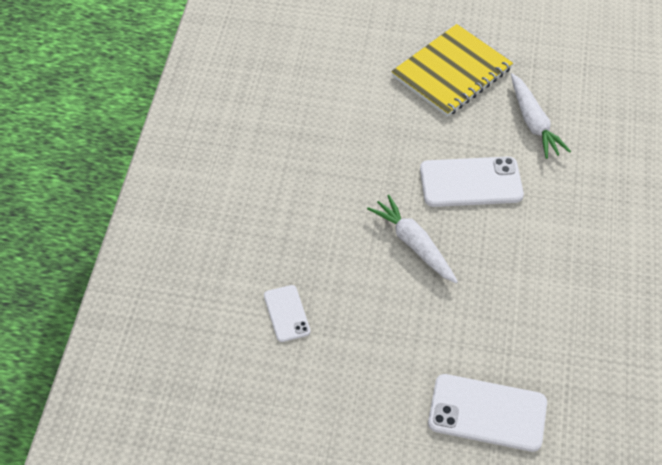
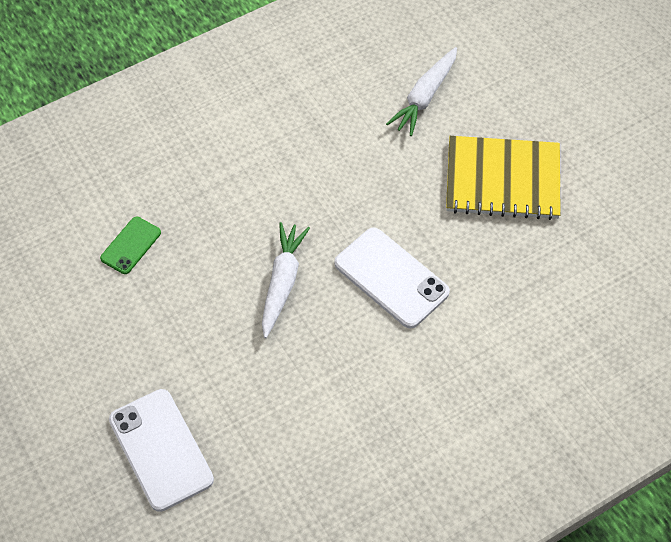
camera: 50 degrees right, 5 degrees up
(286, 313) = (130, 245): white phone -> green phone
(533, 123) = (511, 279): white carrot -> white carrot (424, 97)

